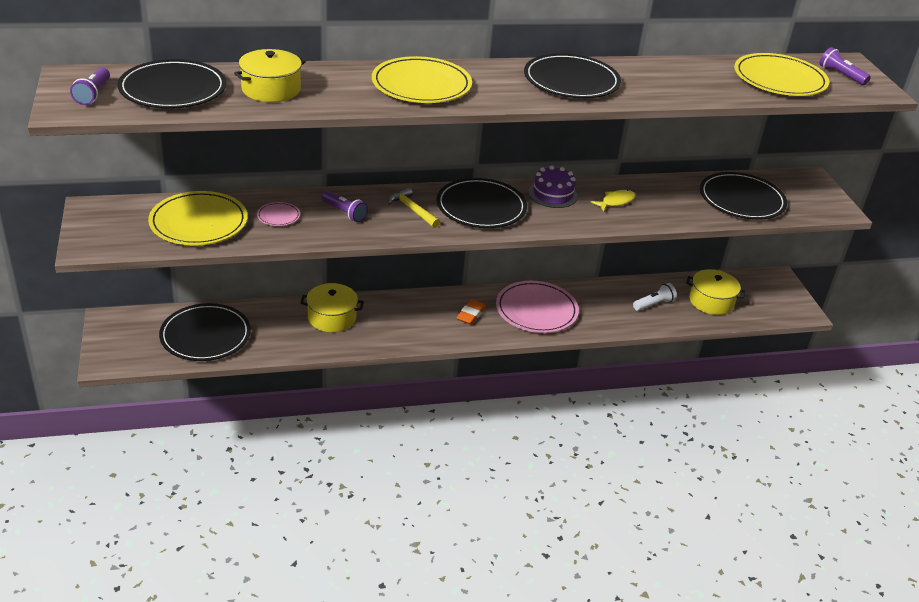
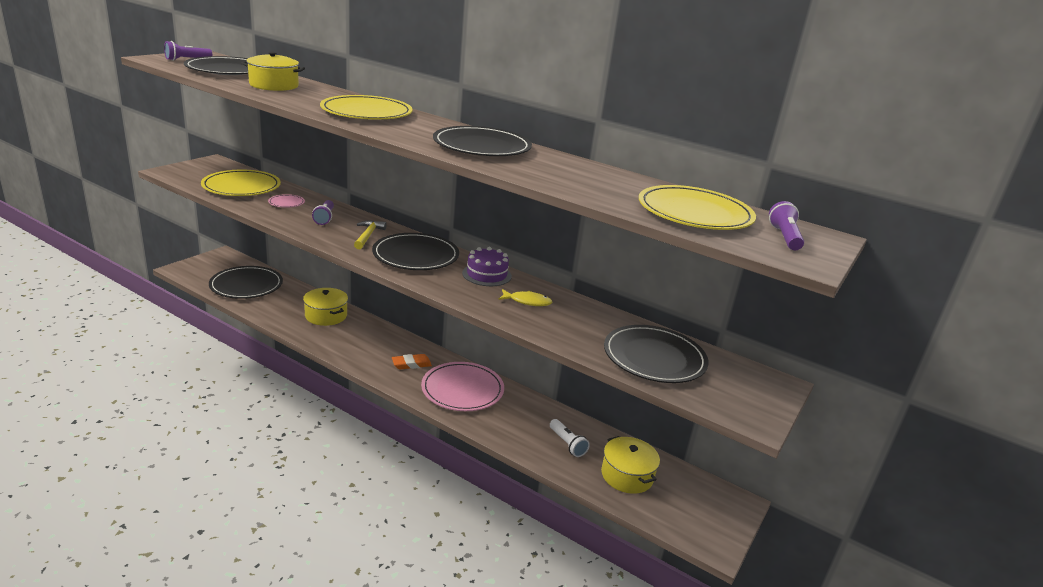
camera: 45 degrees right, 10 degrees down
(654, 304) = (567, 444): white flashlight -> white flashlight turned 45 degrees clockwise

